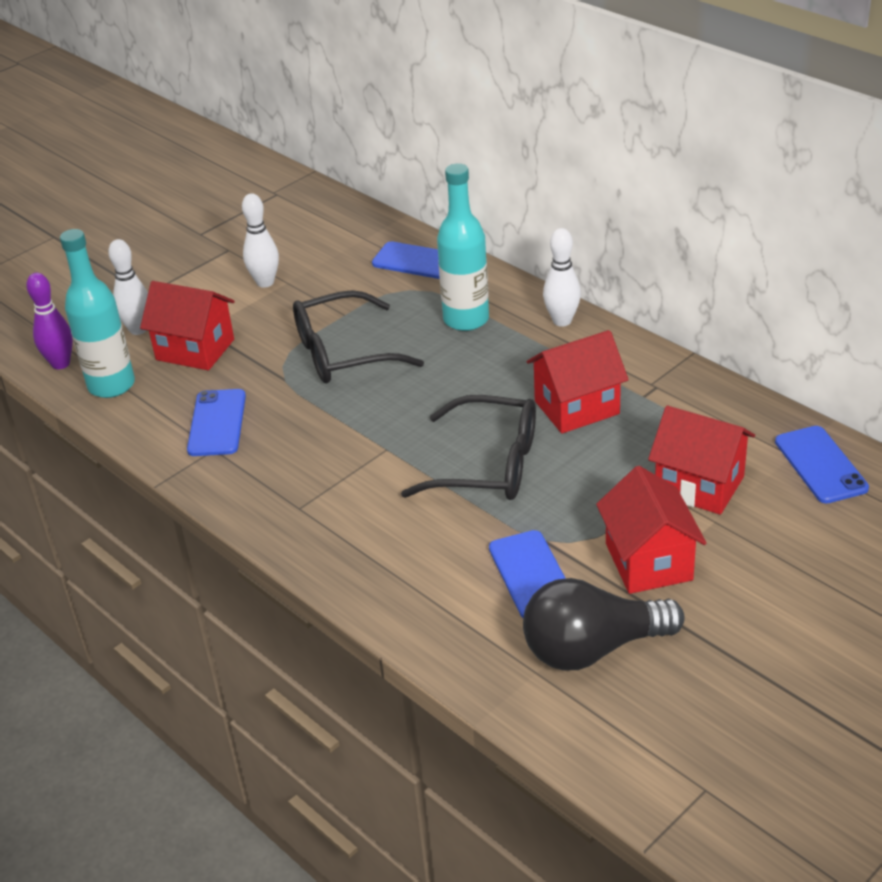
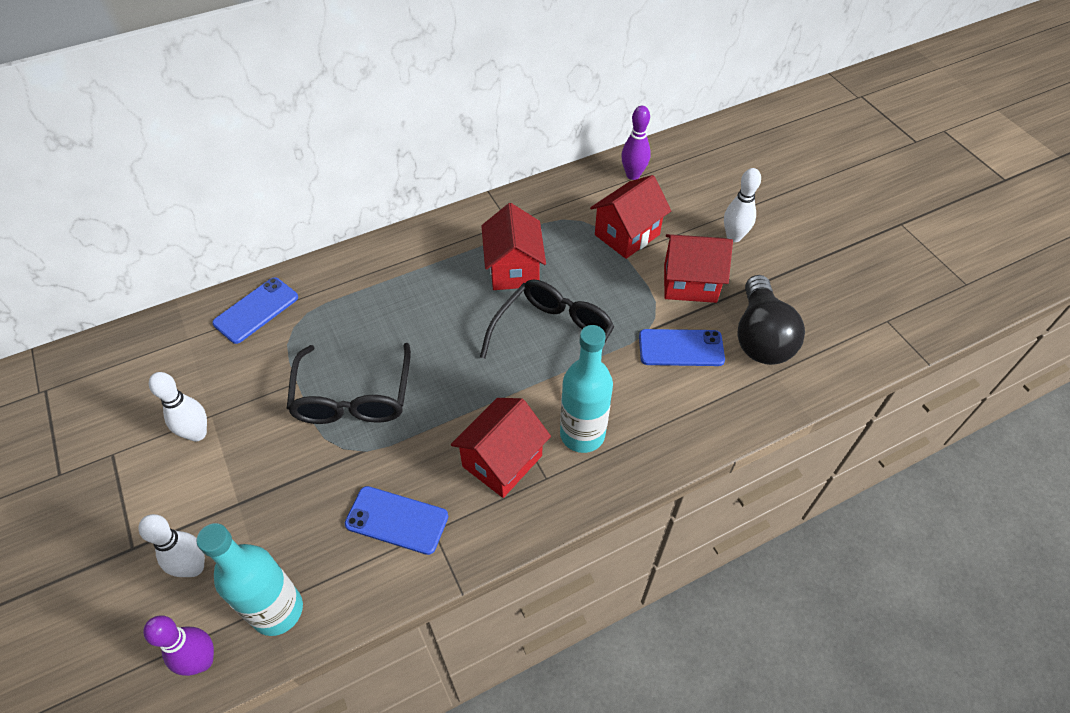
camera: 75 degrees left, 15 degrees up
(195, 350) = (267, 518): red house -> red house (502, 461)
(466, 319) = (363, 301): turquoise bottle -> turquoise bottle (582, 434)
(562, 321) = (405, 245): white bowling pin -> white bowling pin (734, 237)
(820, 465) = (633, 175): blue phone -> purple bowling pin

